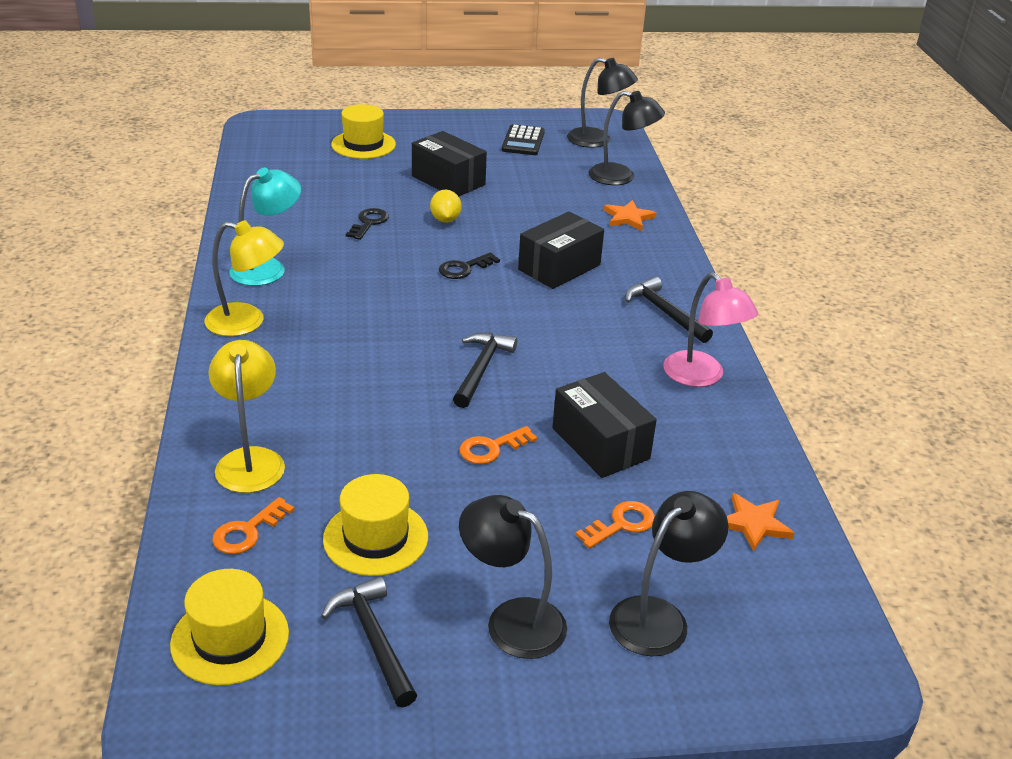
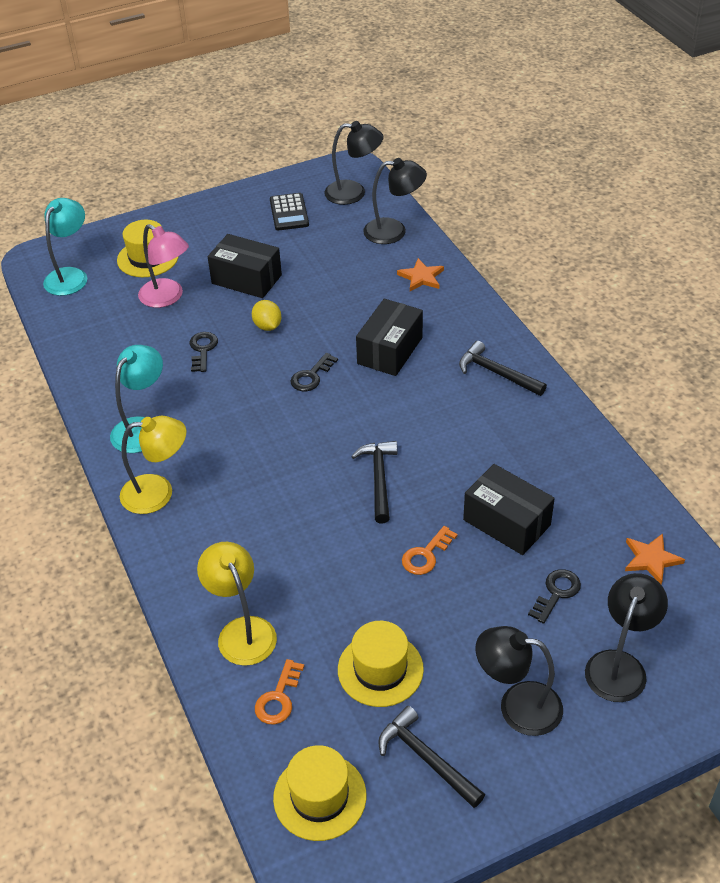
camera: 15 degrees left, 10 degrees up
(282, 141) = (70, 276): none -> turquoise lamp
(621, 524) = (556, 593): orange key -> black key
(701, 377) = (554, 431): pink lamp -> pink lamp (167, 298)

